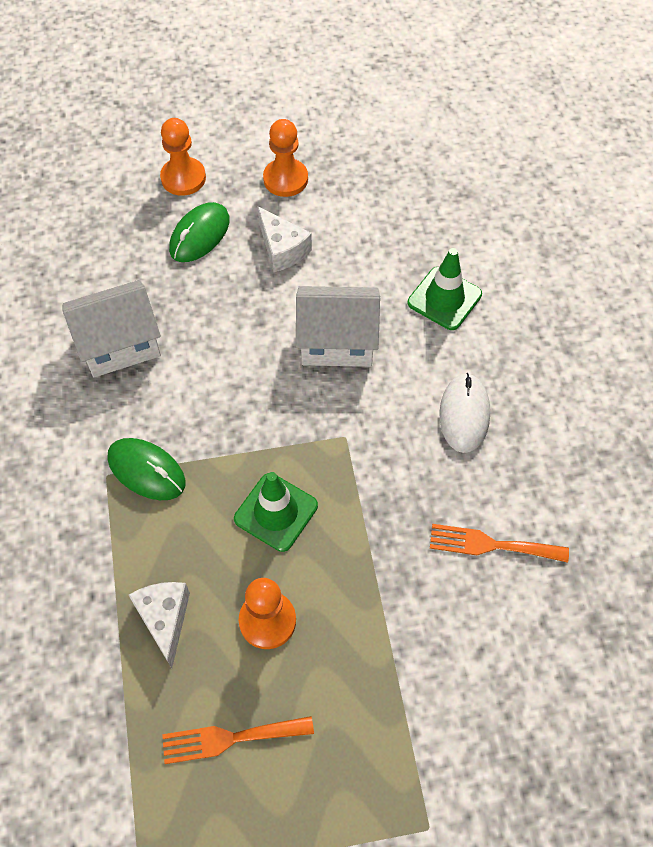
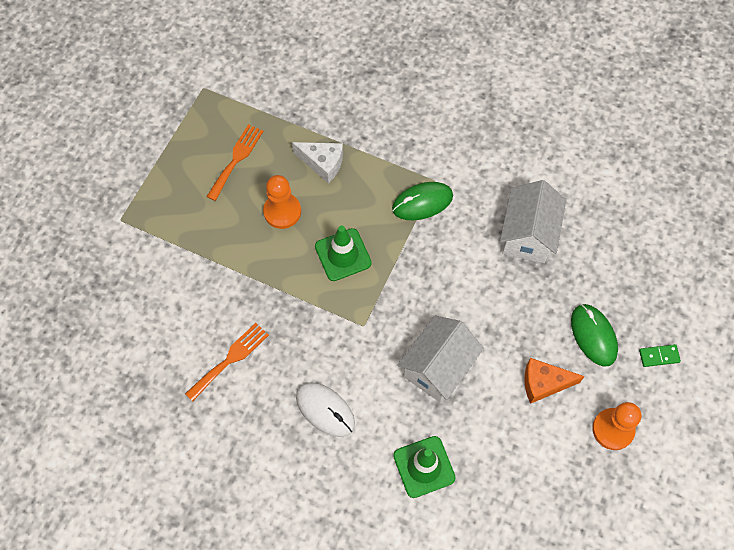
camera: 125 degrees right, 5 degrees up
(183, 178) = (659, 356): orange pawn -> green domino
(282, 249) = (544, 383): white cheese -> orange cheese

